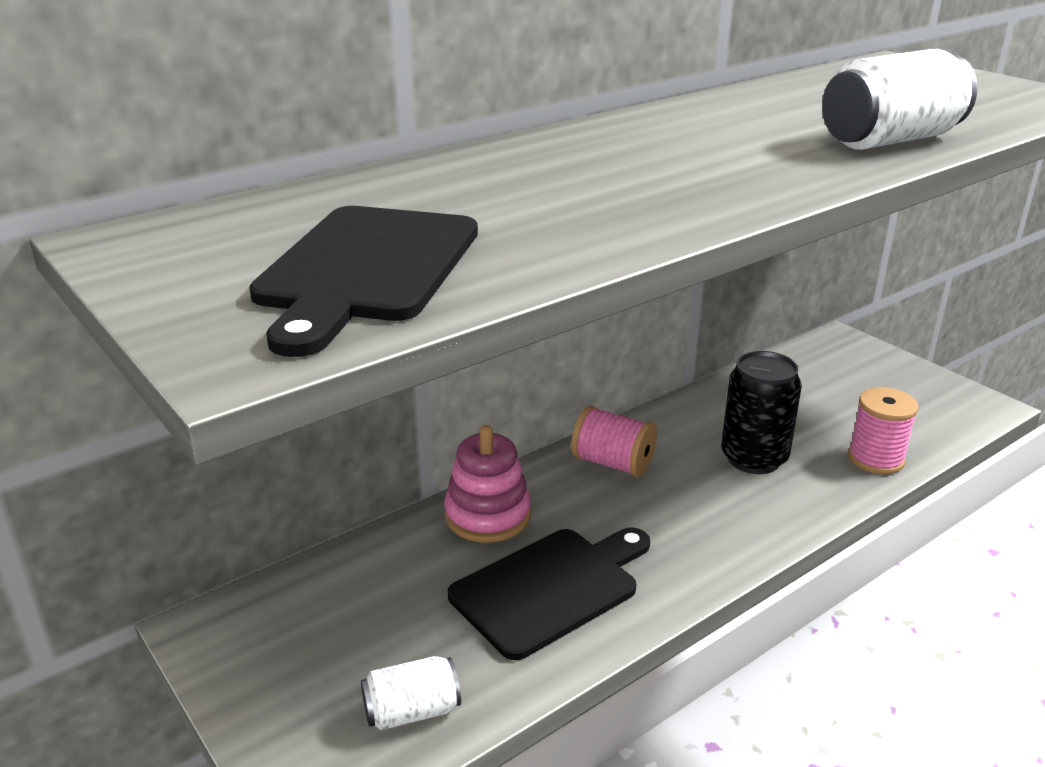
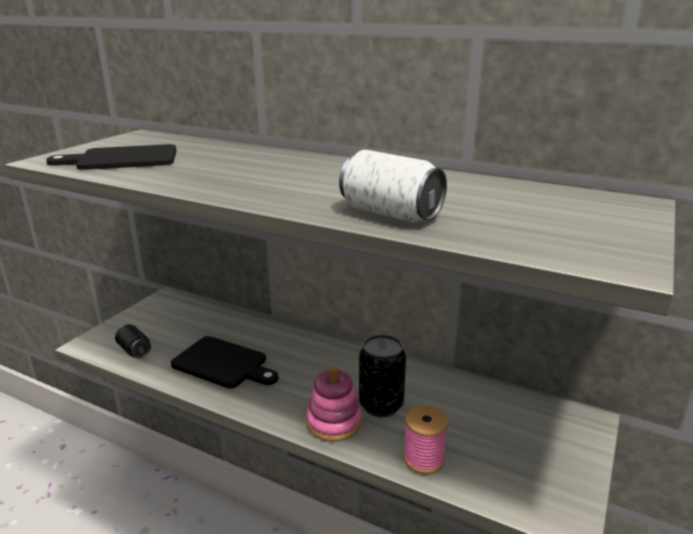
camera: 65 degrees right, 5 degrees down
(412, 711) = (134, 351): white can -> black can
(488, 515) = (268, 334): pink stacking toy -> pink stacking toy (334, 423)
(613, 463) = (337, 357): pink spool -> none

